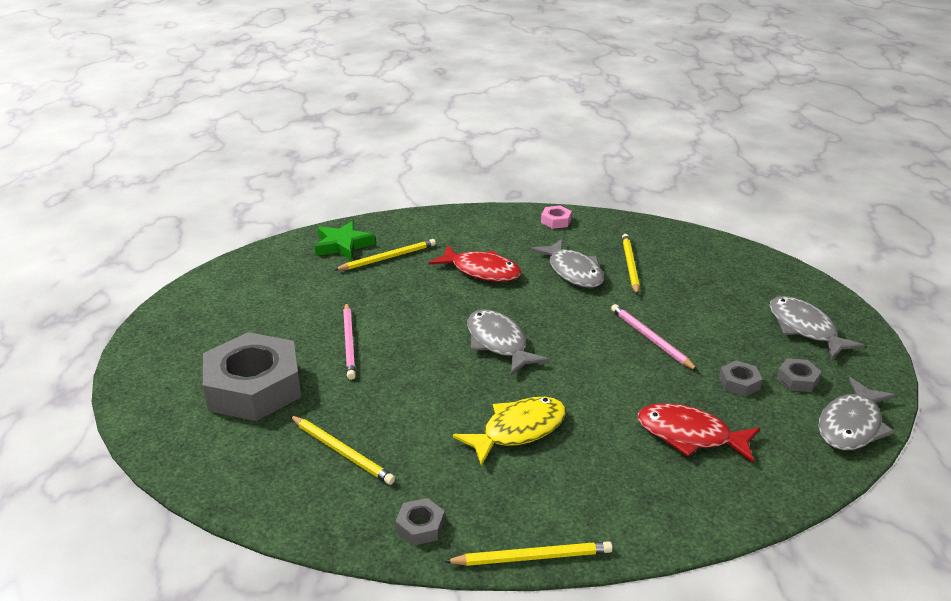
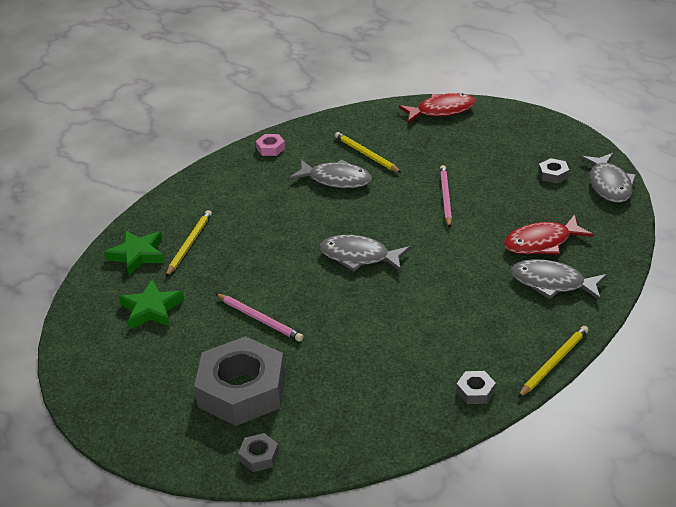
camera: 40 degrees left, 5 degrees up
(292, 288) = (152, 309): none -> green star
(342, 452) = (366, 386): yellow pencil -> none
(481, 271) = (273, 215): red fish -> red fish (441, 111)
(518, 430) = (449, 302): yellow fish -> none
(650, 339) = (445, 197): pink pencil -> pink pencil turned 75 degrees clockwise
(739, 383) = (527, 195): grey nut -> grey nut (259, 456)
(804, 329) = (519, 140): grey fish -> grey fish (553, 283)

